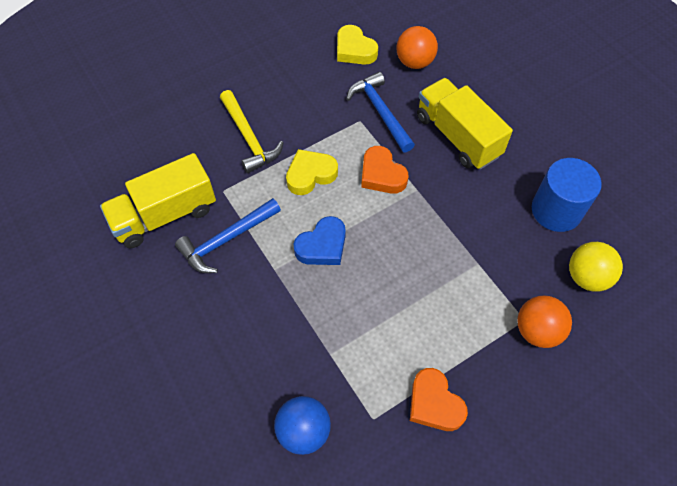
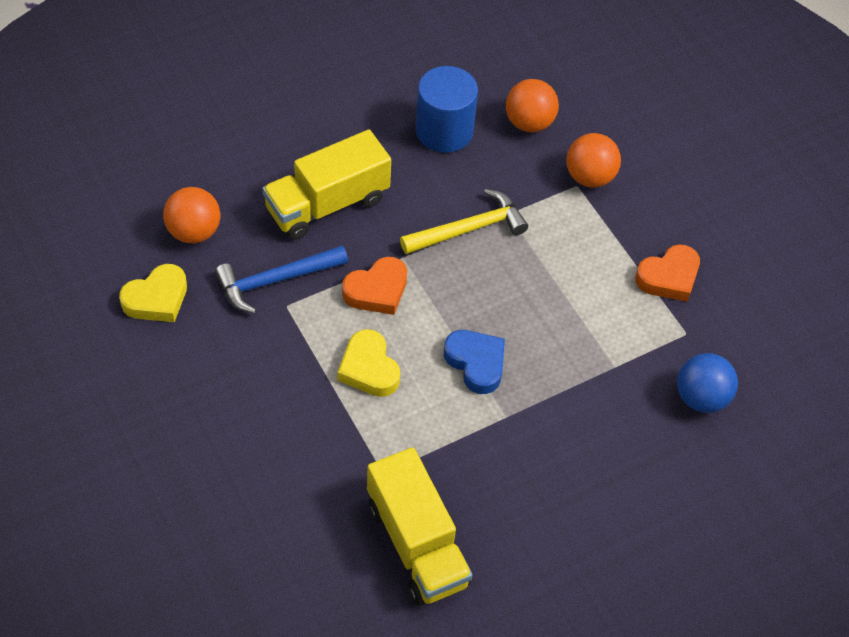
camera: 90 degrees left, 5 degrees down
(226, 240) = (460, 469): blue hammer -> none
(249, 138) = (298, 438): yellow hammer -> yellow hammer (469, 229)
(587, 277) = (529, 123): yellow ball -> orange ball

